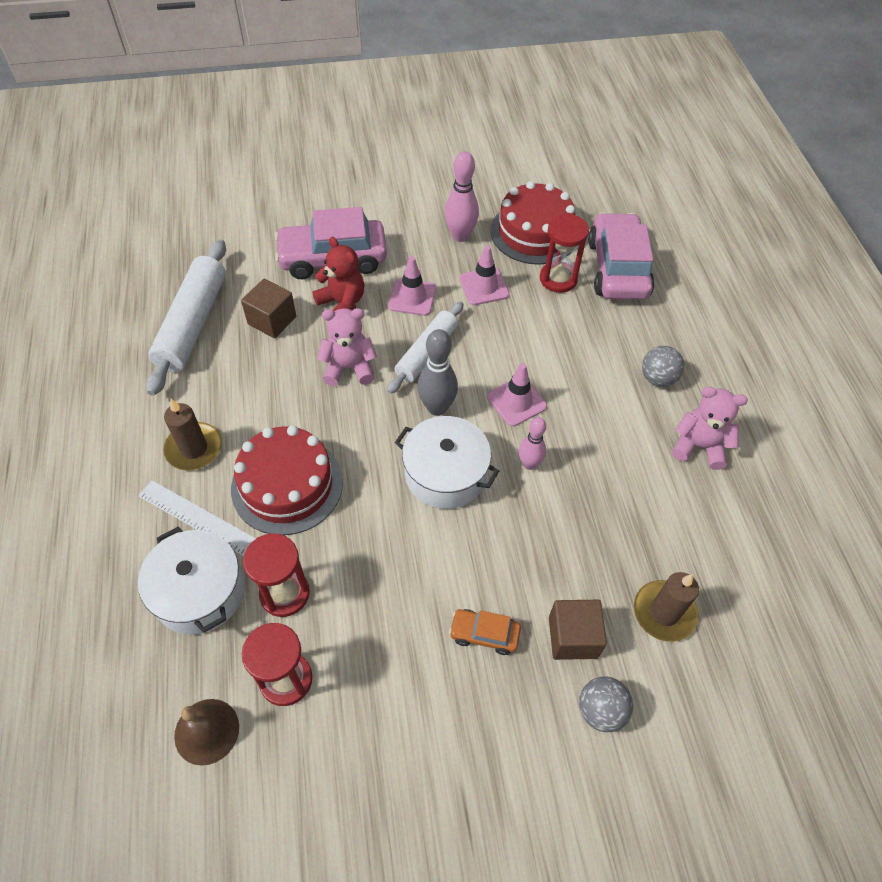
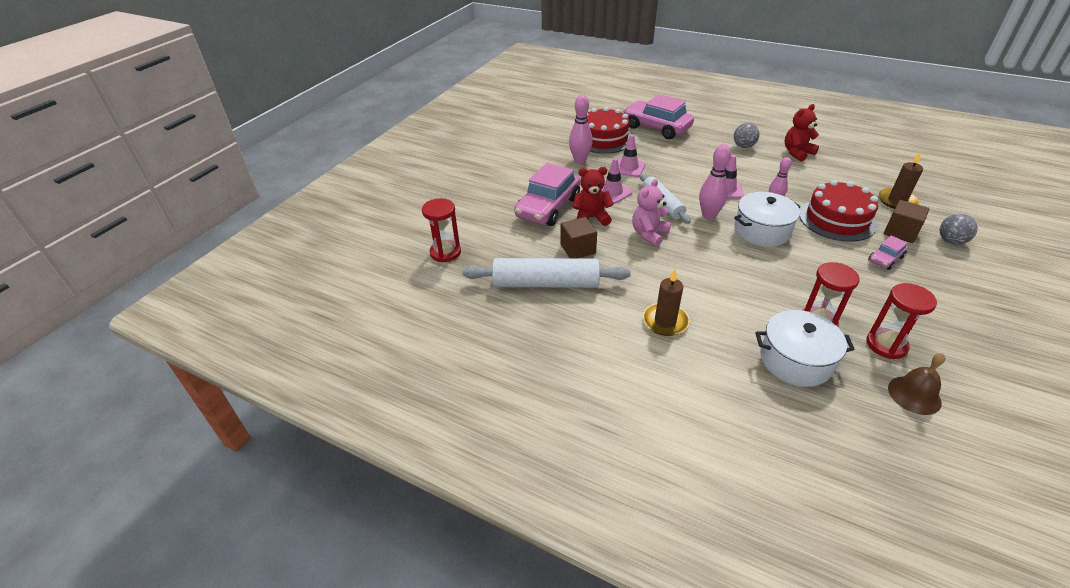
camera: 50 degrees left, 15 degrees down
(193, 324) = (546, 283): white rolling pin -> white rolling pin turned 45 degrees counterclockwise
(197, 517) = (729, 340): white ruler -> none
(287, 485) = (728, 291): red cake -> red cake (837, 219)
(437, 408) = (709, 215): grey bowling pin -> pink bowling pin
(484, 634) = (885, 259): orange car -> pink car
(558, 279) = (646, 145): red hourglass -> red hourglass (445, 252)
(699, 446) = (797, 153): pink teddy bear -> red teddy bear

